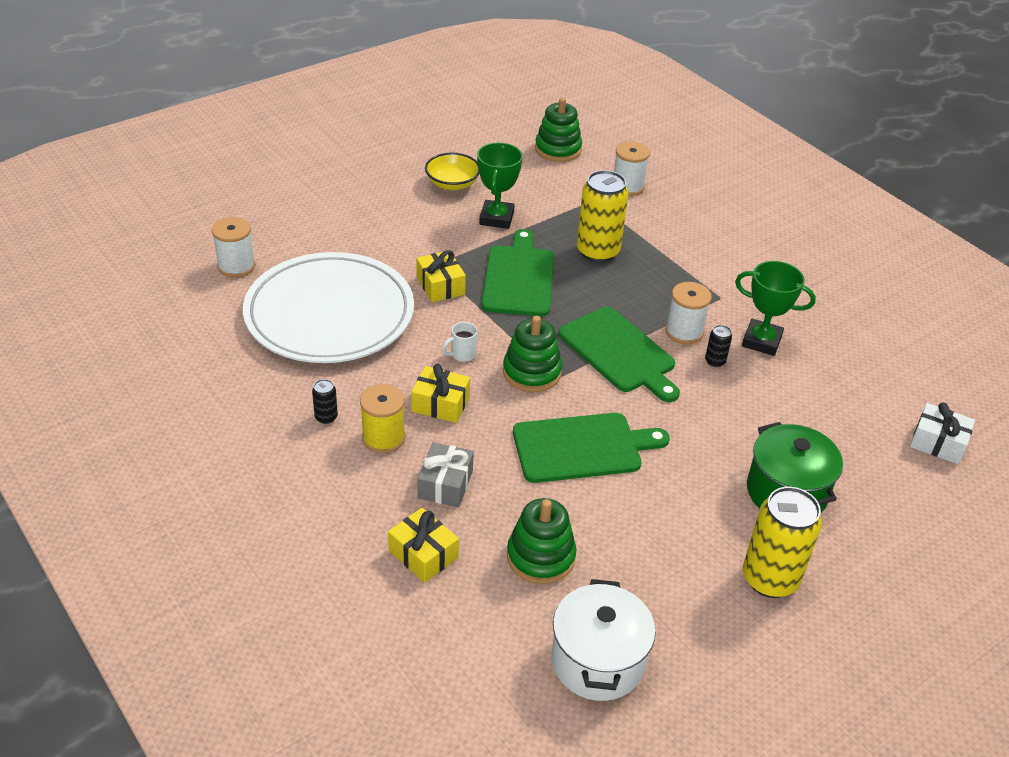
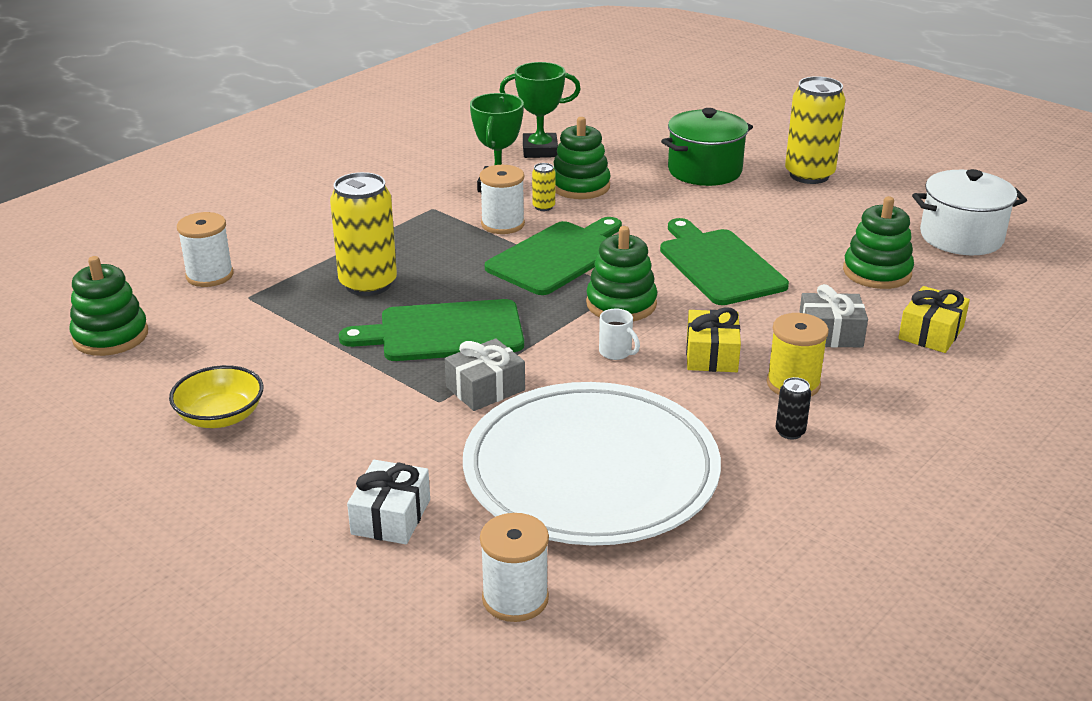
camera: 100 degrees left, 10 degrees down
(440, 286) = (485, 388): yellow gift -> grey gift
(496, 218) = (309, 365): green trophy -> green trophy (540, 150)
(715, 361) = (543, 207): black can -> yellow can
(756, 392) = (580, 186): none -> green stacking toy
(938, 443) = (599, 115): white gift -> white gift (391, 517)

